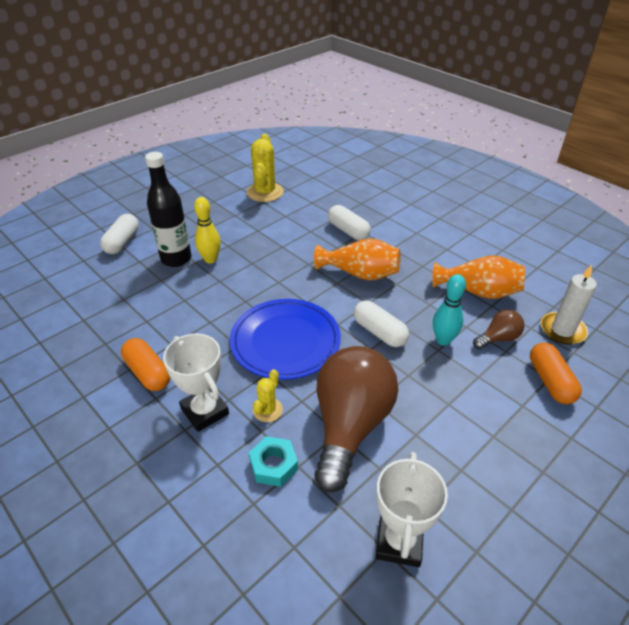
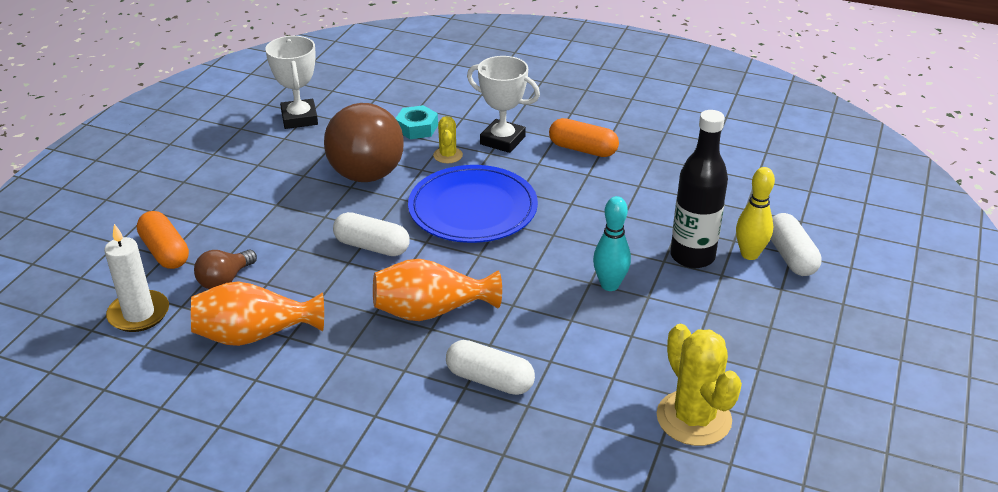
camera: 155 degrees right, 5 degrees down
(210, 259) = (648, 269): yellow bowling pin -> yellow bowling pin (749, 254)
(443, 340) = (293, 259): turquoise bowling pin -> turquoise bowling pin (609, 285)

